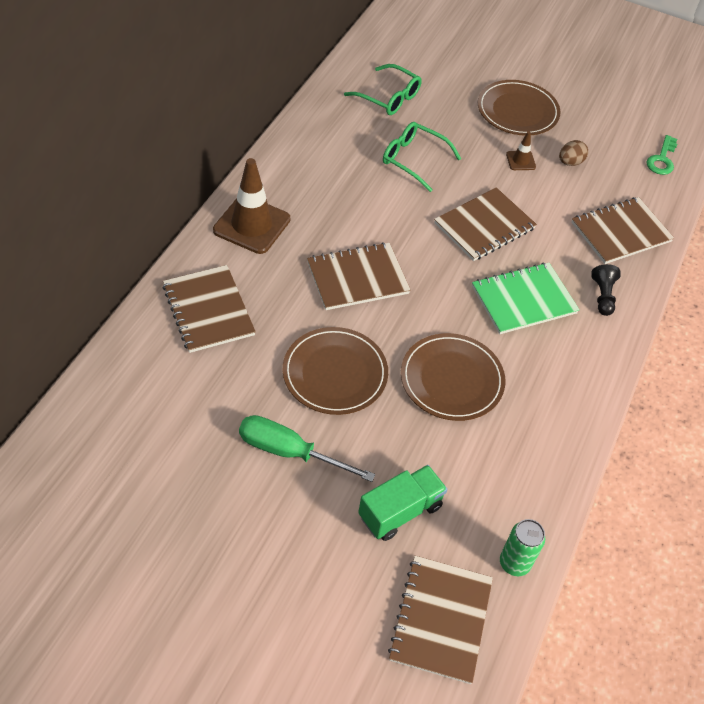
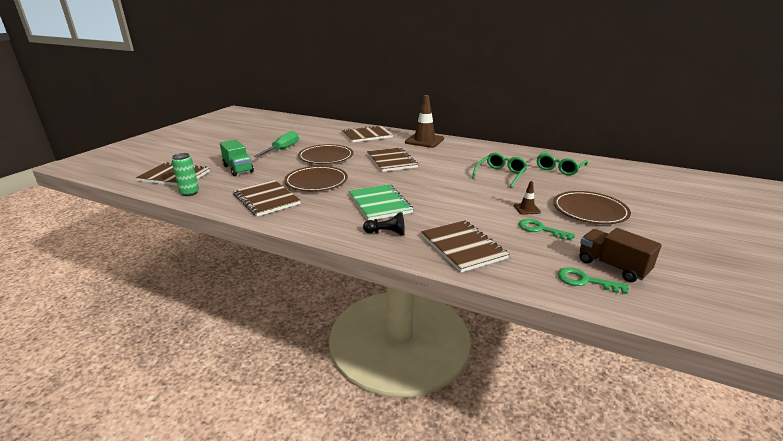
camera: 95 degrees right, 25 degrees down
(484, 226) = (447, 194): brown notebook -> brown notebook (266, 199)
(570, 162) = (540, 229): brown egg -> green key
(634, 134) = (612, 267): none -> brown truck

